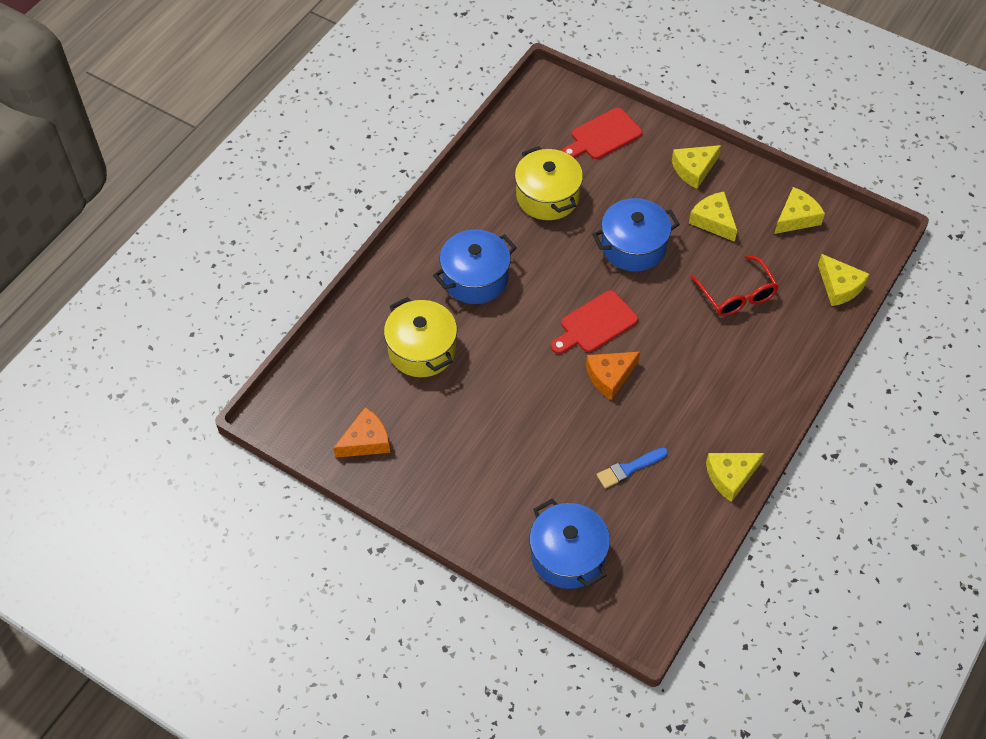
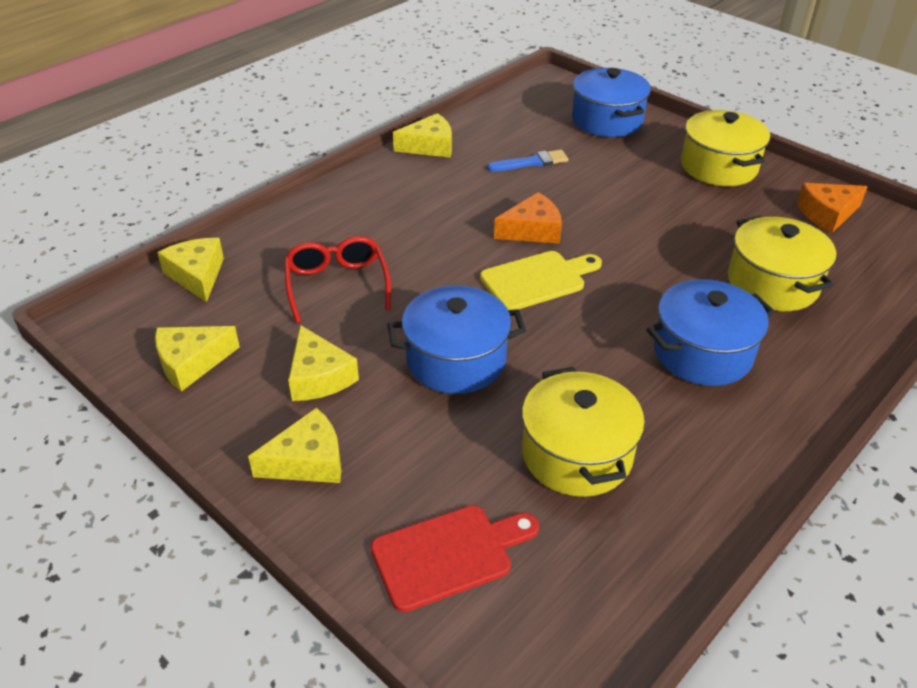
camera: 170 degrees left, 15 degrees down
(455, 494) = (718, 167): none -> yellow pot
(595, 324) = (537, 280): red cutting board -> yellow cutting board

